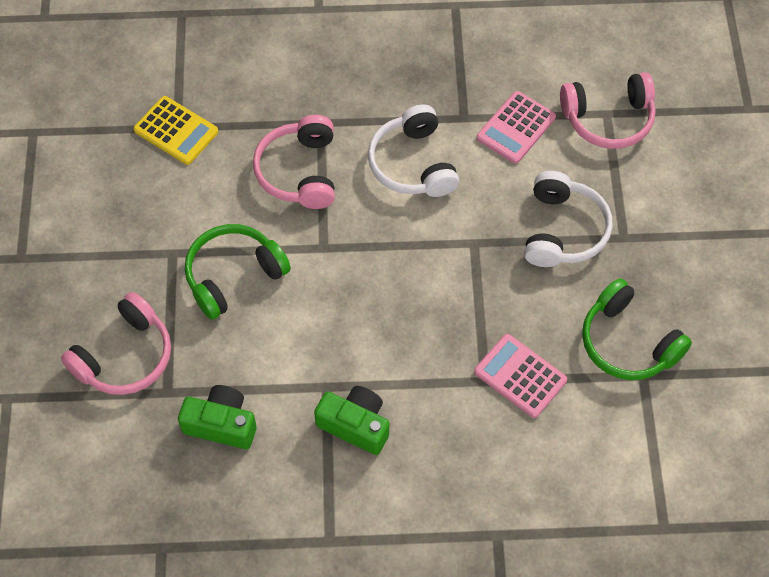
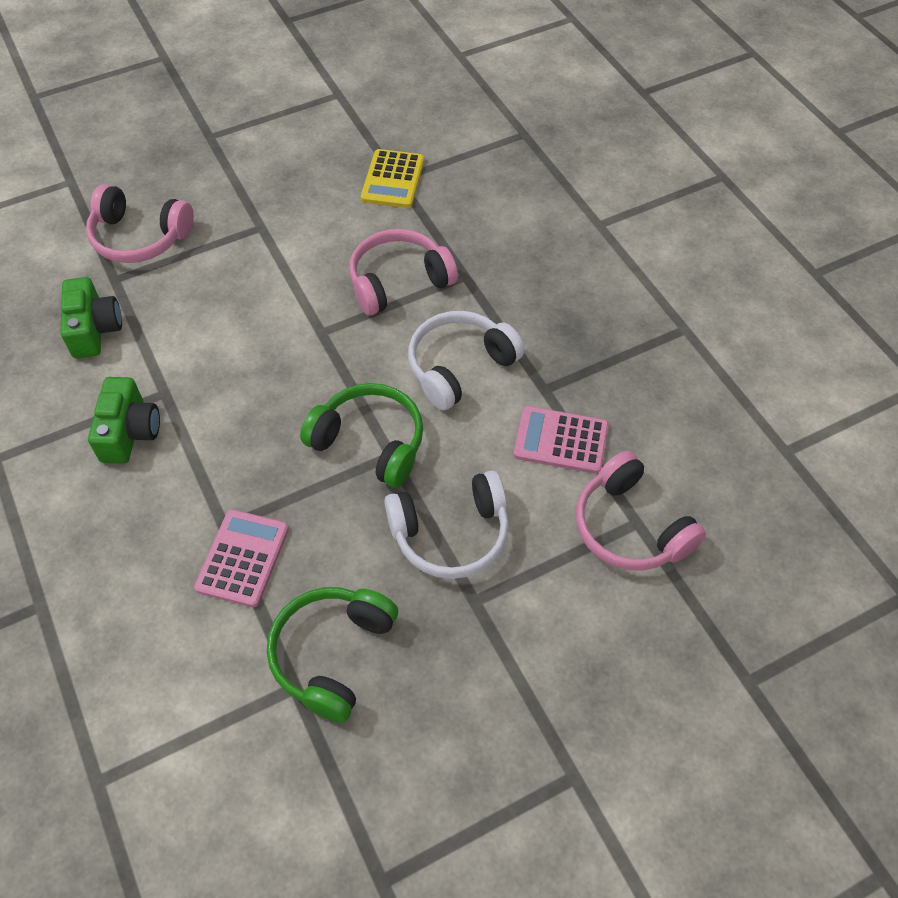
camera: 65 degrees right, 5 degrees down
(233, 275) = (257, 278): green headphones -> green headphones (370, 442)

